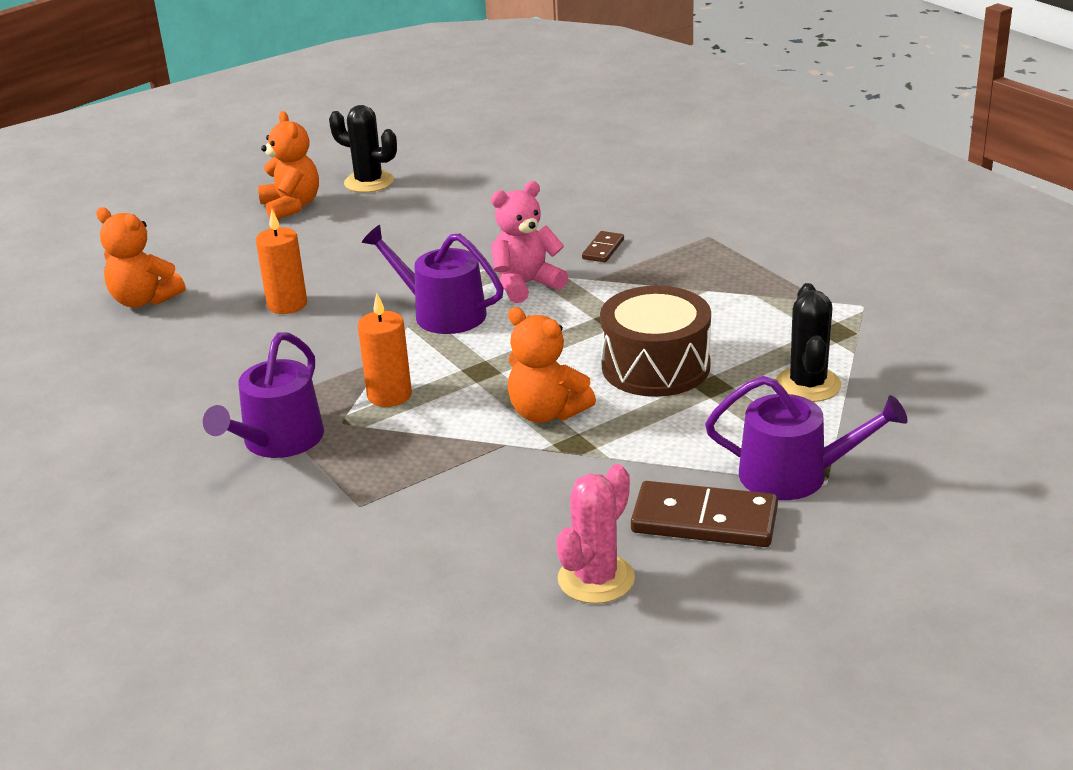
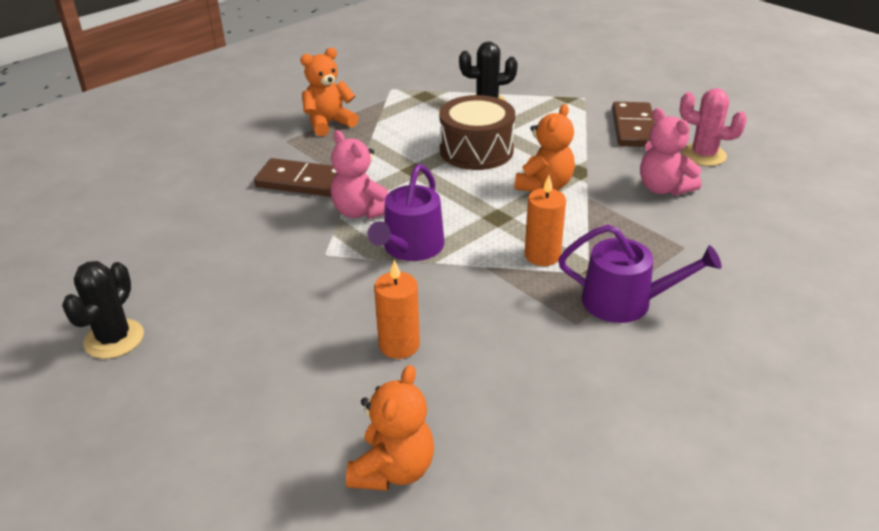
camera: 100 degrees left, 5 degrees up
(291, 206) = (161, 392): orange teddy bear -> orange teddy bear (329, 123)
(506, 515) = (663, 188): none -> pink teddy bear
(603, 249) = (302, 182): brown domino -> brown domino, size x1.97
(794, 475) = (580, 105): purple watering can -> none

